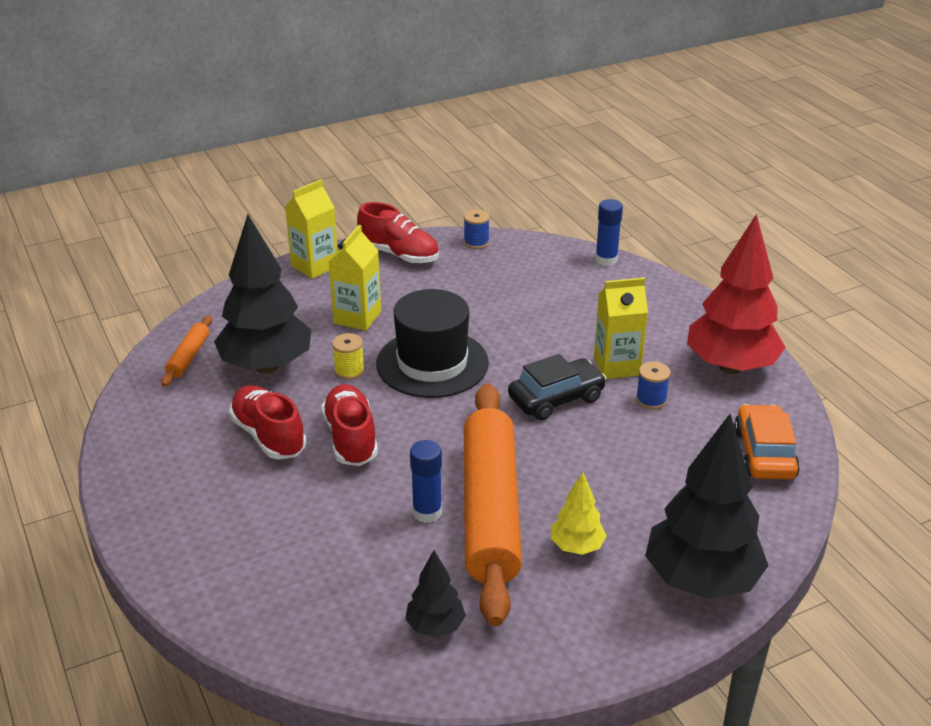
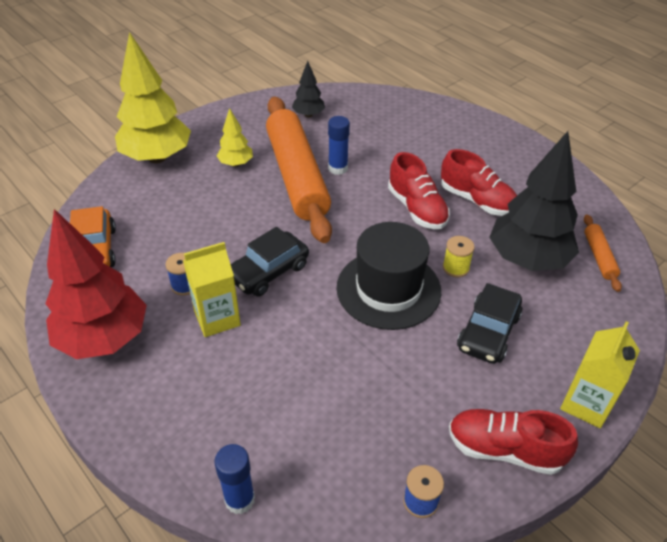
camera: 165 degrees right, 10 degrees up
(357, 317) = (488, 332): yellow carton -> black car
(701, 581) = (157, 157): black tree -> yellow tree

